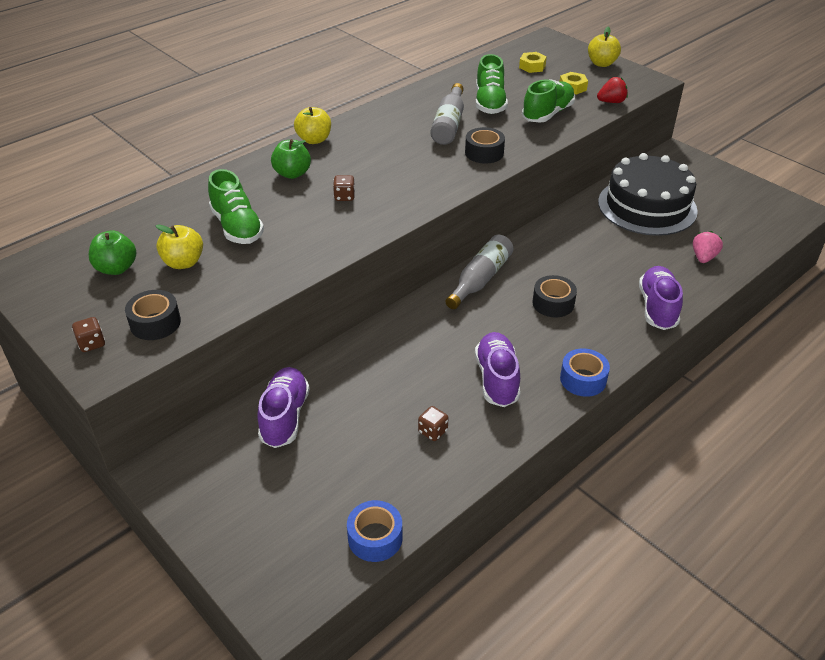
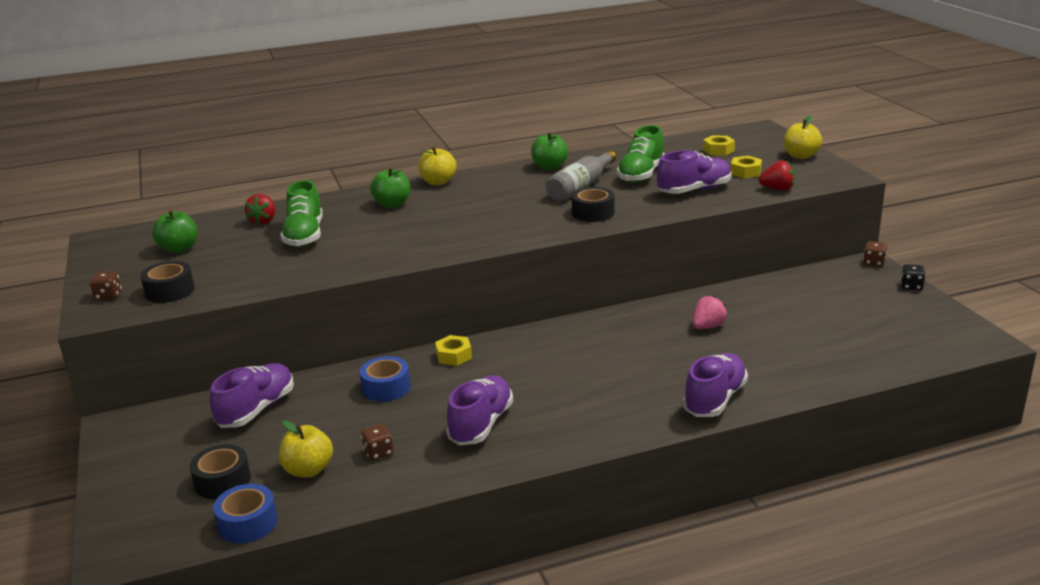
camera: 25 degrees right, 15 degrees down
(178, 217) = (263, 221): none -> red strawberry
(183, 262) = (235, 254): yellow apple -> yellow apple (308, 470)
(344, 197) = (421, 228): brown dice -> brown dice (874, 263)
(403, 106) = (549, 167): none -> green apple
(420, 314) = (454, 356): none -> yellow nut
(480, 279) = (541, 338): grey bottle -> none
(547, 114) = (694, 190): green shoe -> purple shoe
(553, 303) = (600, 373): black tape -> black tape (222, 481)
(583, 379) = (571, 444): blue tape -> blue tape (386, 388)
(647, 206) = (787, 307): black cake -> none
(703, 257) = (814, 364): pink strawberry -> pink strawberry (708, 326)
(719, 169) = (911, 286): none -> black dice

